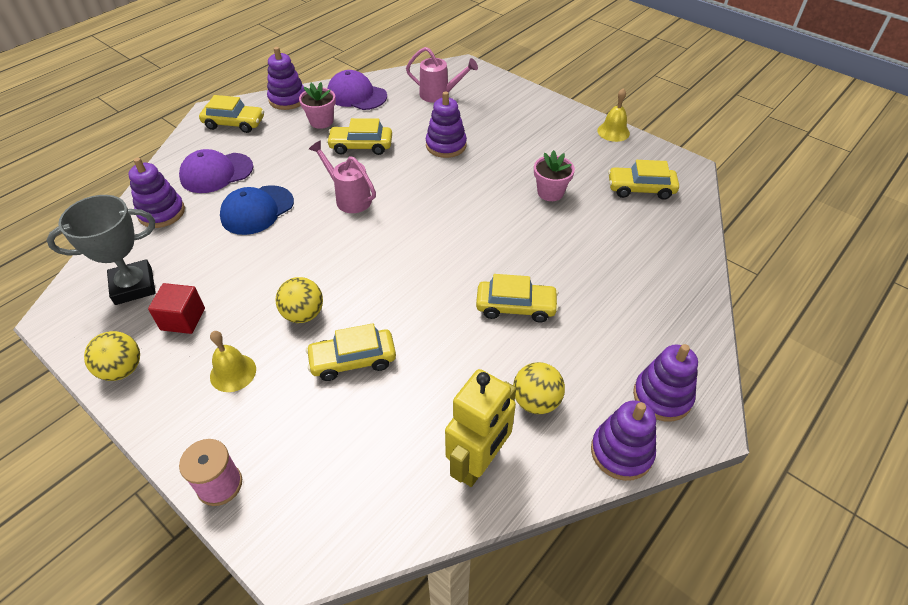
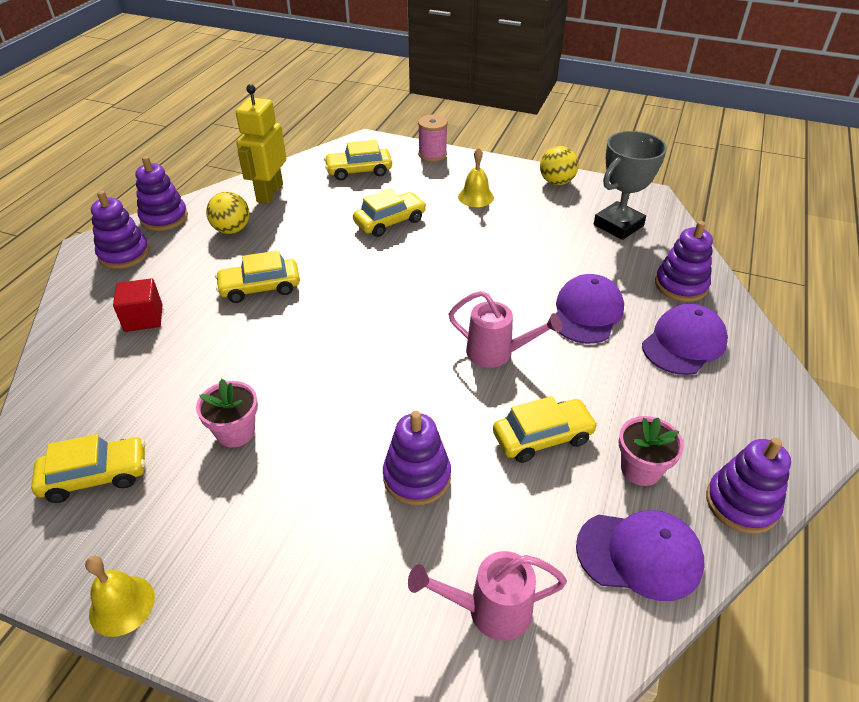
camera: 160 degrees right, 5 degrees down
(183, 319) = (549, 215): red cube -> red cube (143, 318)
(234, 123) = (759, 425): yellow car -> yellow car (359, 171)
(257, 210) = (587, 313): blue cap -> purple cap
(303, 314) = (454, 239): yellow ball -> none

